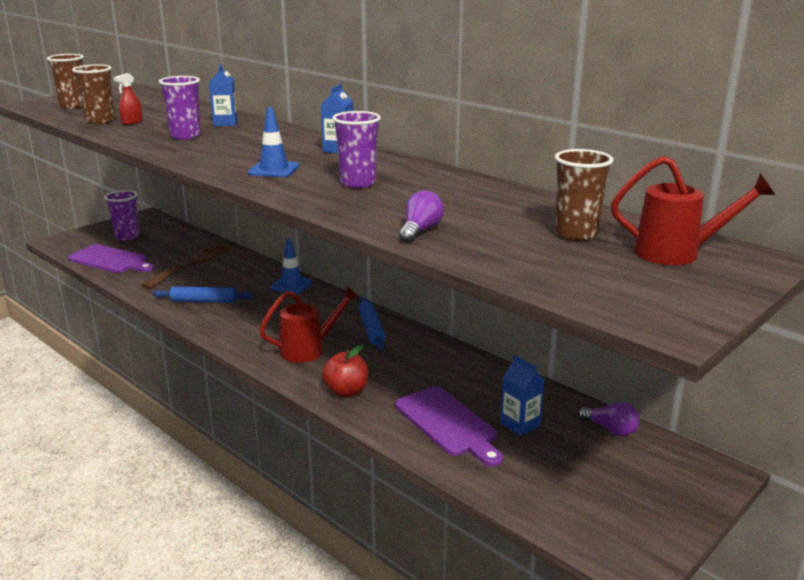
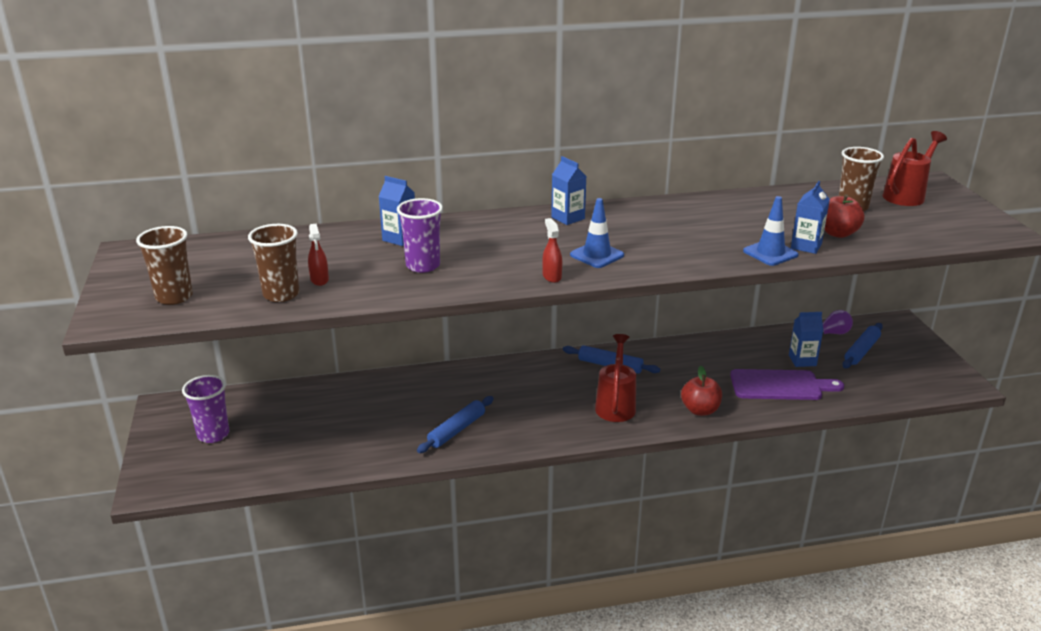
camera: 55 degrees left, 5 degrees up
(110, 260) = (270, 462): purple cutting board -> none
(190, 264) = (354, 414): brown fork -> none
(211, 166) = (552, 276): none -> red spray bottle
(291, 285) = (479, 374): blue traffic cone -> blue traffic cone (770, 253)
(358, 183) = (673, 235): purple cup -> none
(420, 231) = (806, 246): purple light bulb -> blue carton
(482, 238) = (838, 233): none -> red apple
(600, 459) = (861, 351): none -> blue rolling pin

